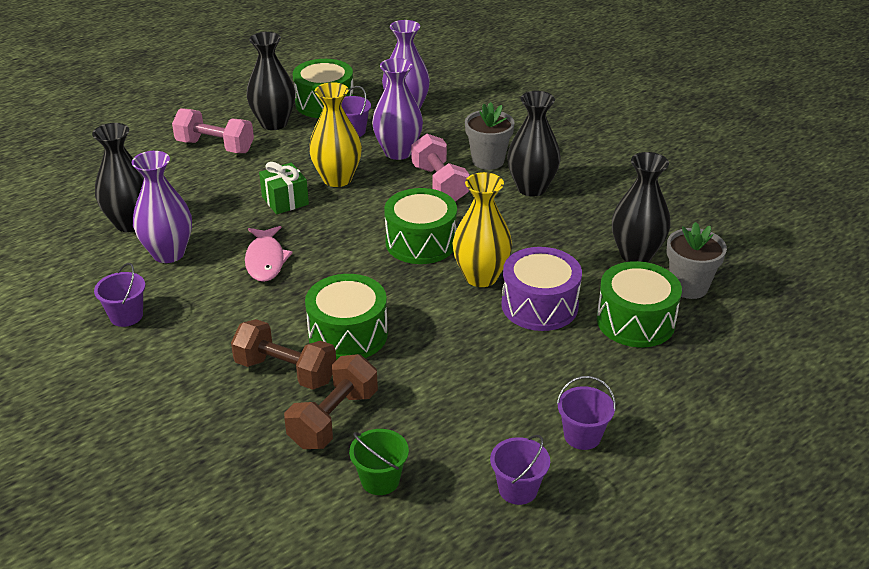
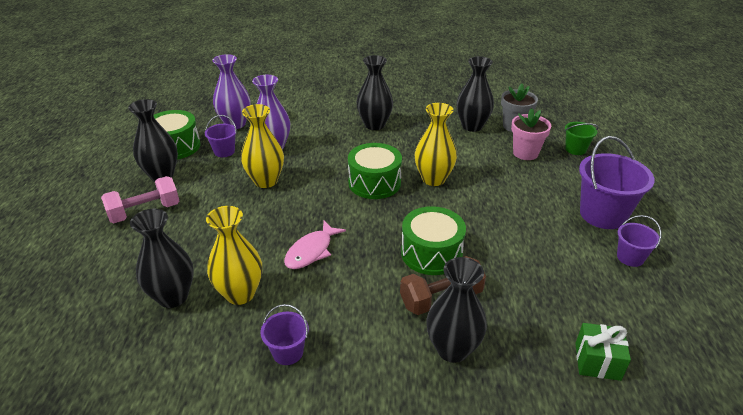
camera: 50 degrees left, 0 degrees up
(168, 253) = (240, 294): purple vase -> yellow vase
(221, 410) = (452, 349): none -> black vase
(265, 260) = (311, 251): pink fish -> pink fish turned 90 degrees clockwise
(285, 200) = (257, 212): green gift -> green gift (597, 361)
(333, 419) = (509, 299): brown dumbbell -> none
(380, 480) = (584, 307): green bucket -> green bucket (575, 149)
(439, 184) = (327, 149): pink dumbbell -> none
(488, 161) = (329, 124): grey flower pot -> none
(539, 305) = (481, 173): purple drum -> none
(582, 436) = (602, 214): purple bucket -> purple bucket, size x1.89
(635, 321) = (525, 153): green drum -> pink flower pot

